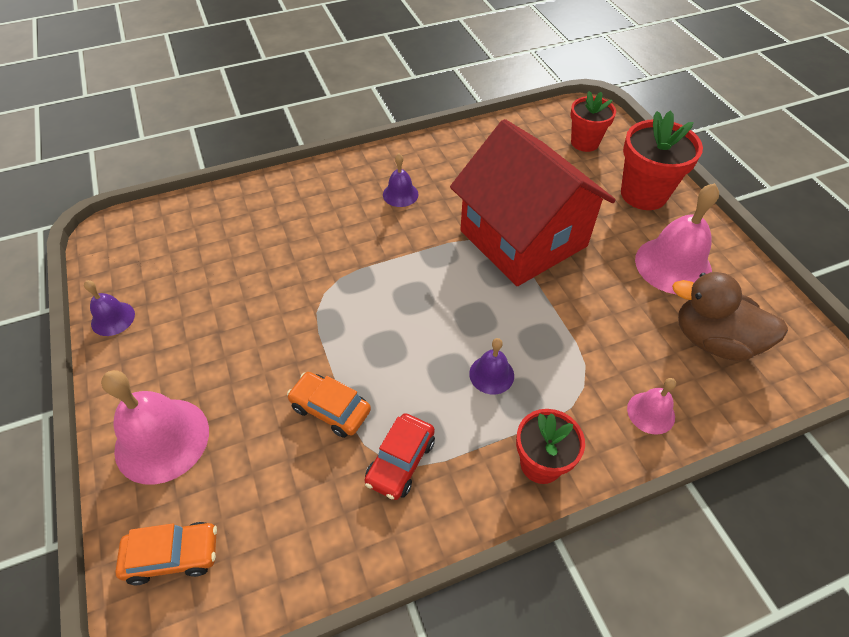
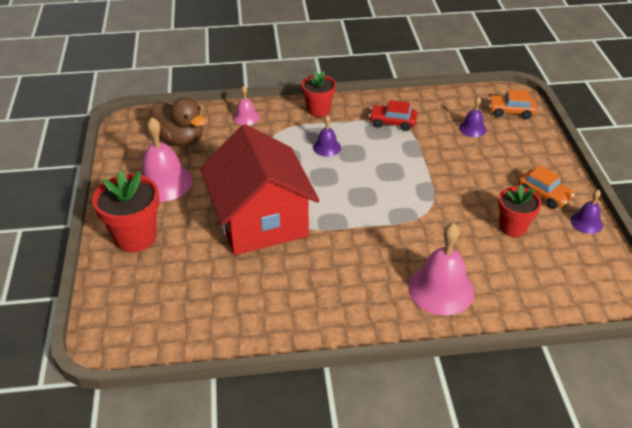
camera: 165 degrees left, 10 degrees down
(162, 440) = (528, 152): pink bell -> pink bell (441, 289)
(330, 409) = (429, 148): orange car -> orange car (544, 194)
(400, 194) = (349, 280): purple bell -> purple bell (472, 128)
(400, 461) = (392, 122): red car -> red car turned 120 degrees counterclockwise
(585, 142) = (143, 300): red flower pot -> red flower pot (512, 227)

